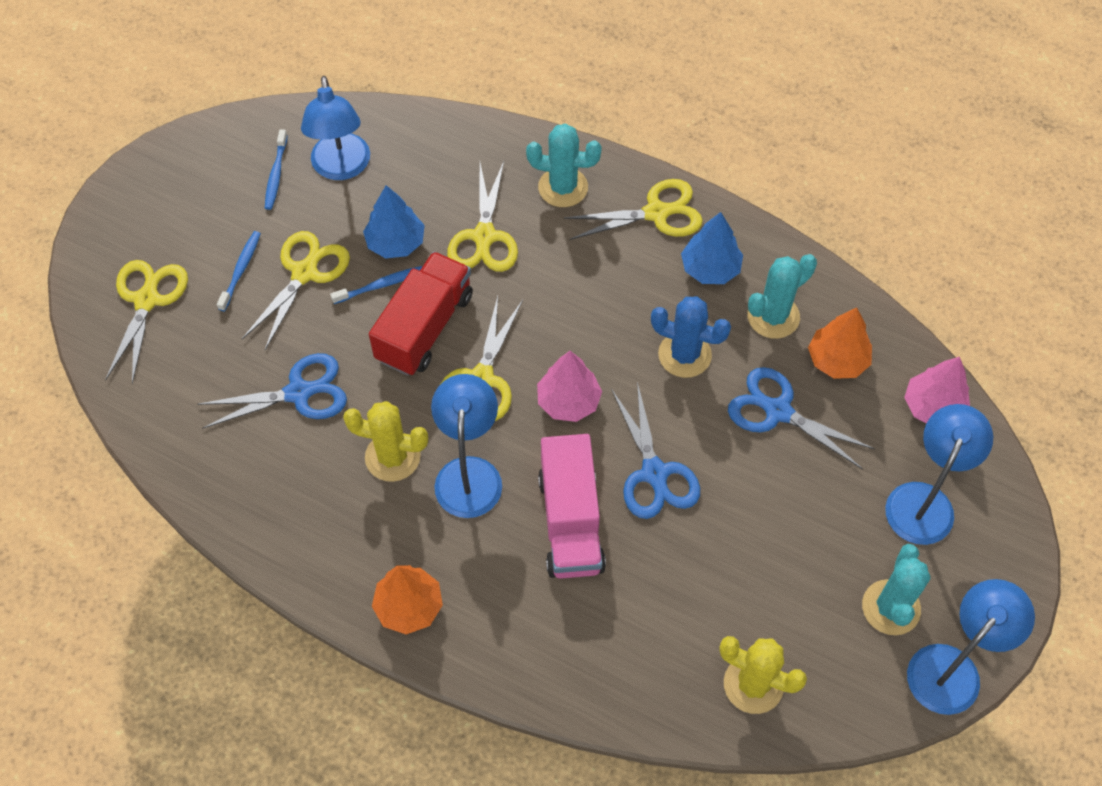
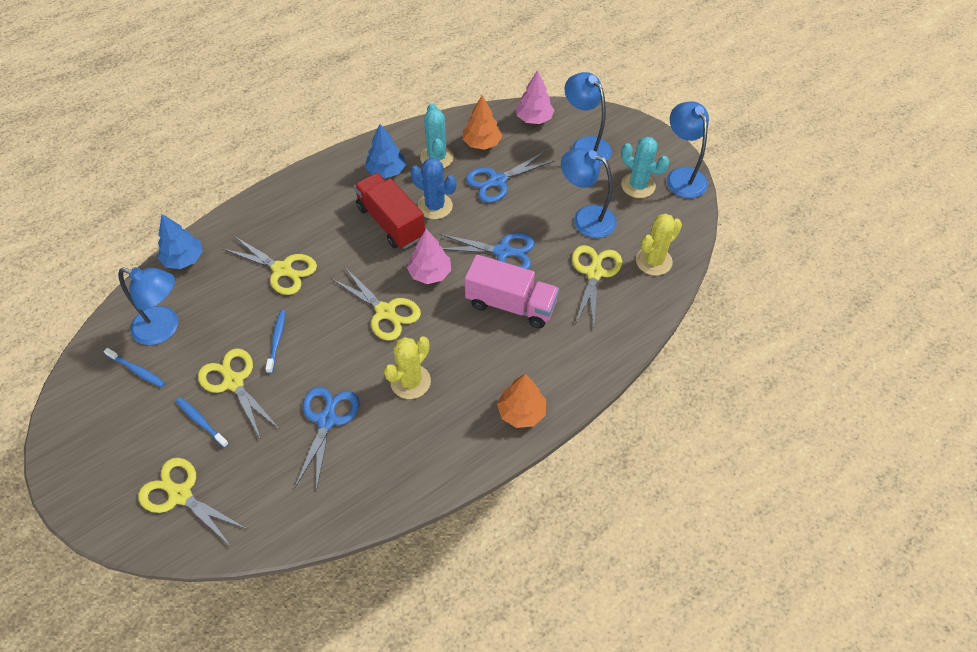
camera: 65 degrees left, 5 degrees down
(395, 242) = (250, 319): blue tree -> blue tree (184, 259)
(424, 327) = (326, 328): red truck -> red truck (391, 222)
(469, 473) = (447, 344): blue lamp -> blue lamp (585, 218)
(563, 187) = (277, 215): turquoise cactus -> none
(656, 213) = (330, 179): yellow scissors -> yellow scissors (594, 273)
(684, 355) = (435, 206): blue cactus -> blue cactus turned 75 degrees clockwise

